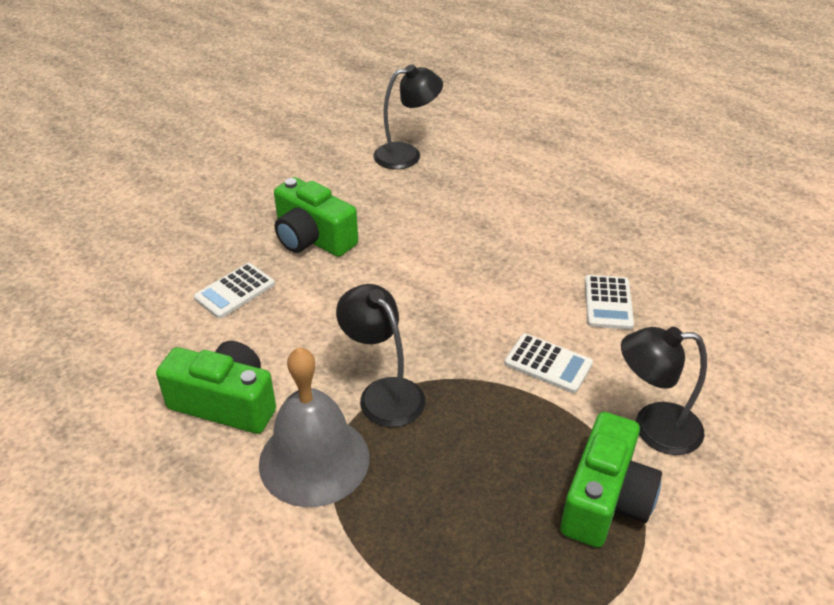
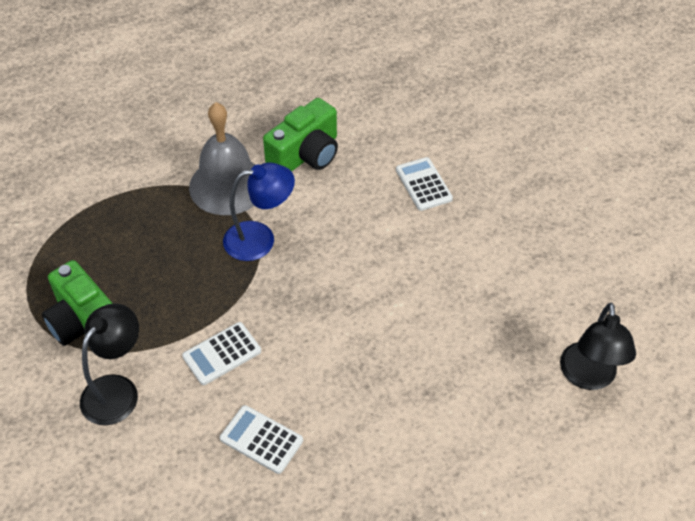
camera: 115 degrees right, 10 degrees up
(313, 238) = (470, 252): green camera -> none
(383, 393) = (260, 239): black lamp -> blue lamp

